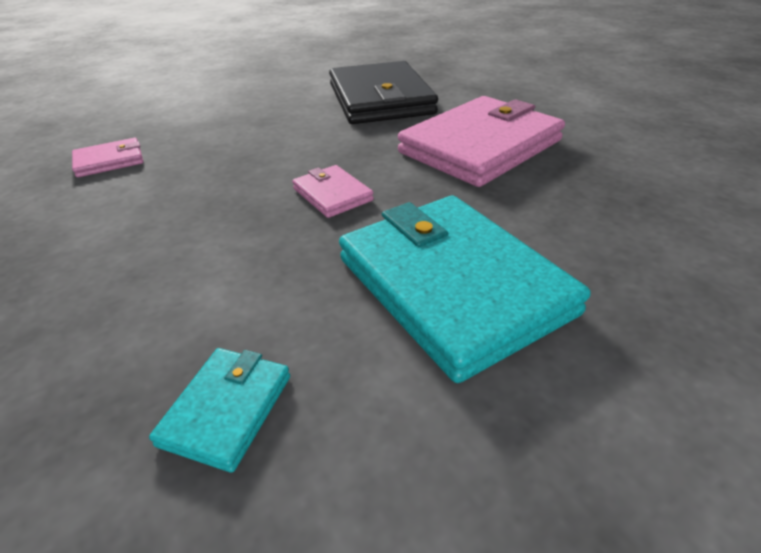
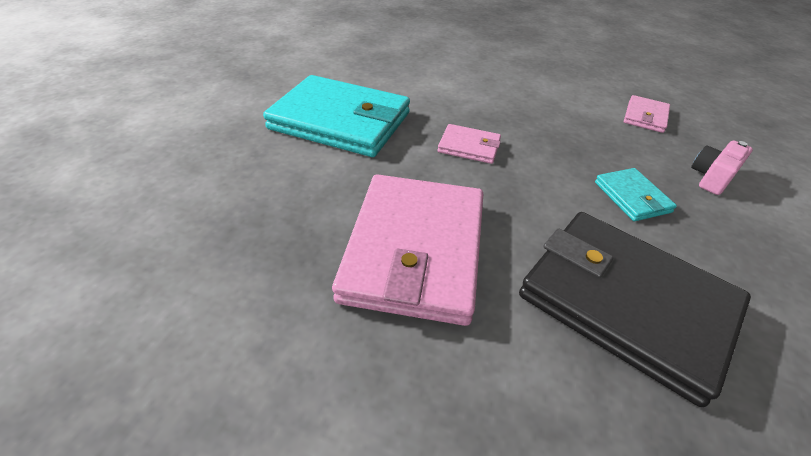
camera: 140 degrees right, 5 degrees up
(194, 116) = (711, 178): none -> pink camera
(226, 409) = (385, 64): turquoise wallet -> turquoise wallet (632, 197)

